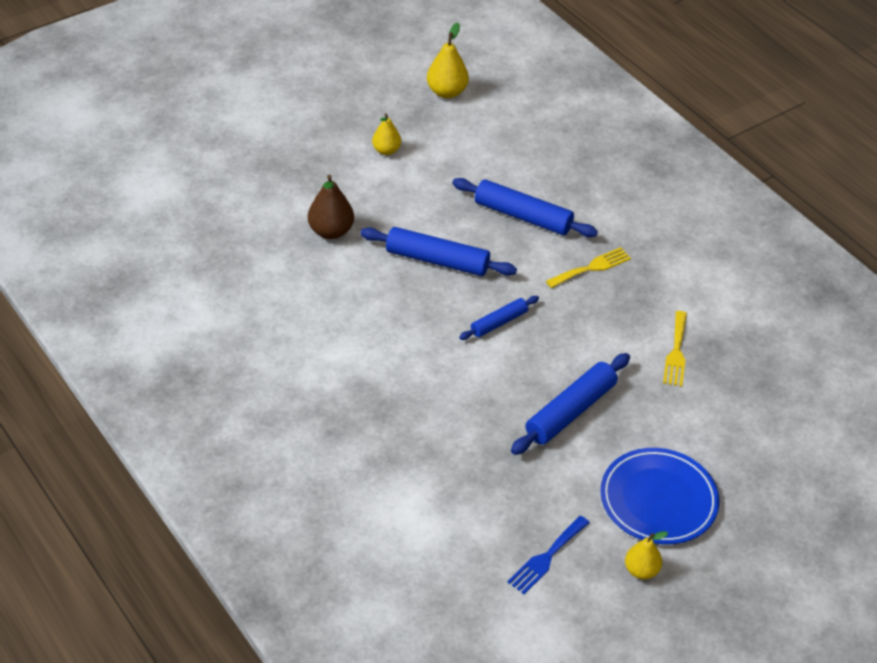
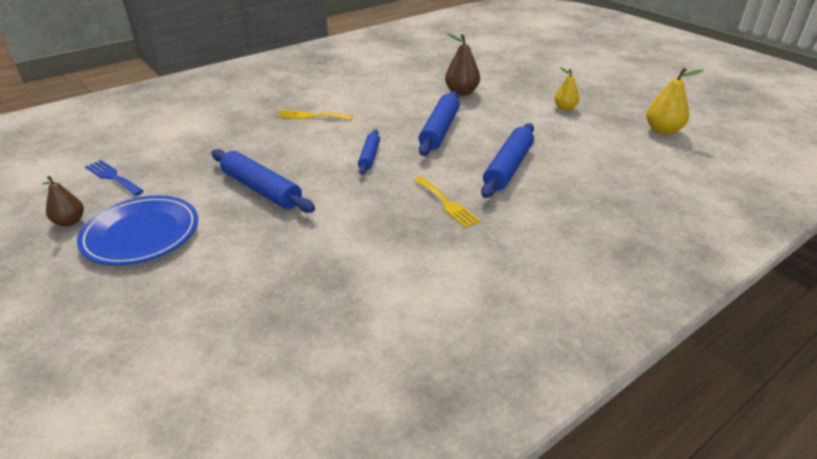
camera: 90 degrees right, 10 degrees down
(499, 322) = (369, 156): blue rolling pin -> blue rolling pin turned 45 degrees clockwise
(641, 570) = (70, 222): yellow pear -> brown pear
(676, 352) = (328, 253): yellow fork -> yellow fork (311, 116)

